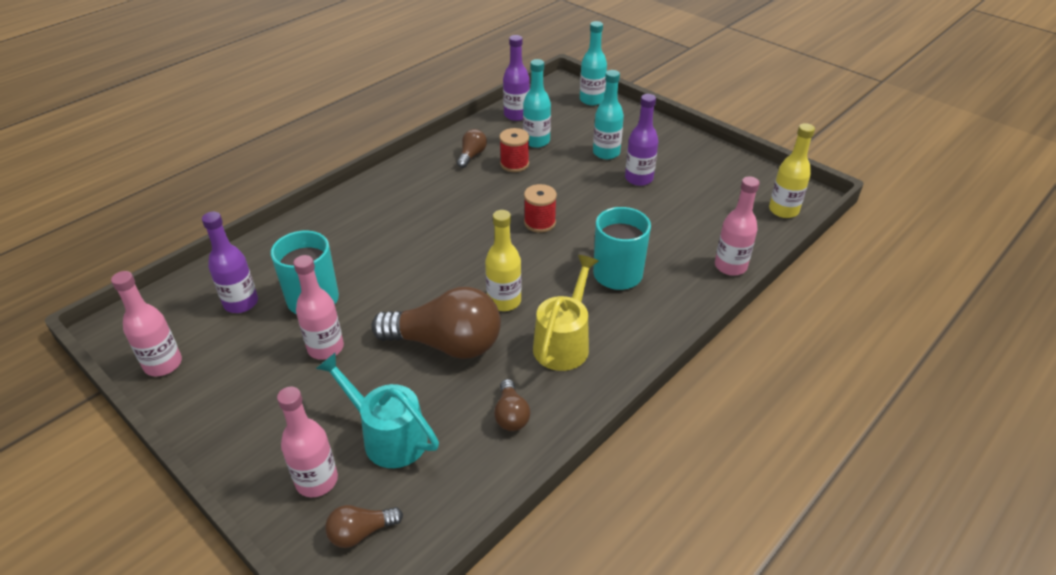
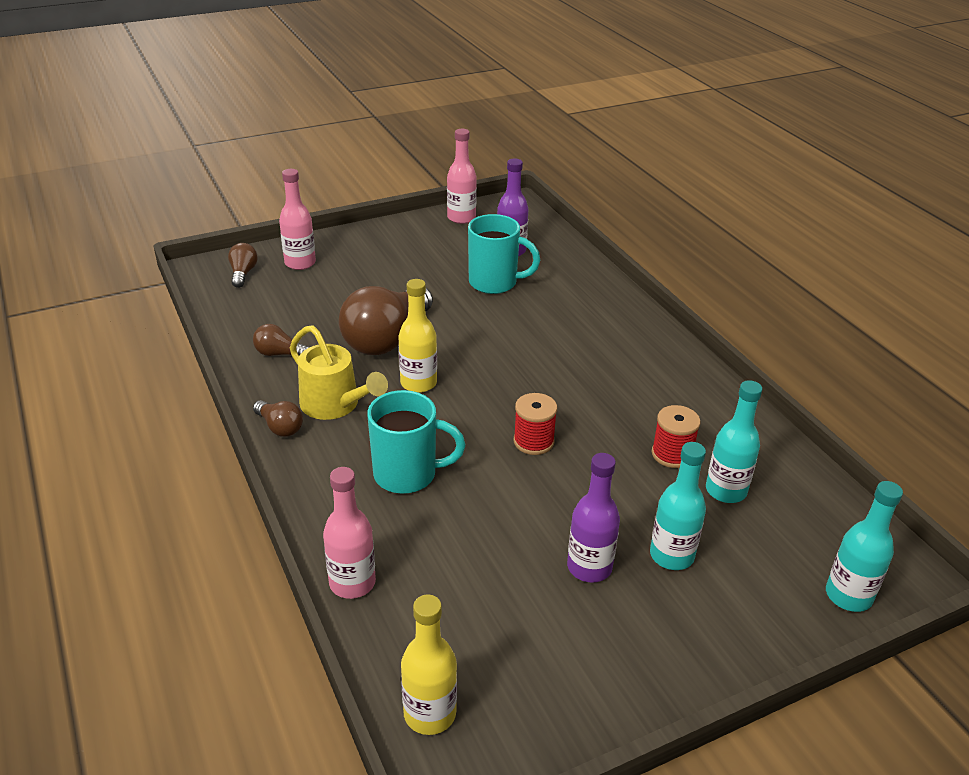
camera: 110 degrees right, 5 degrees down
(325, 348) = (428, 281): pink bottle -> none
(387, 436) = (313, 295): turquoise watering can -> none
(472, 156) = (705, 422): brown light bulb -> brown light bulb (280, 427)
(516, 115) = (808, 491): purple bottle -> none

